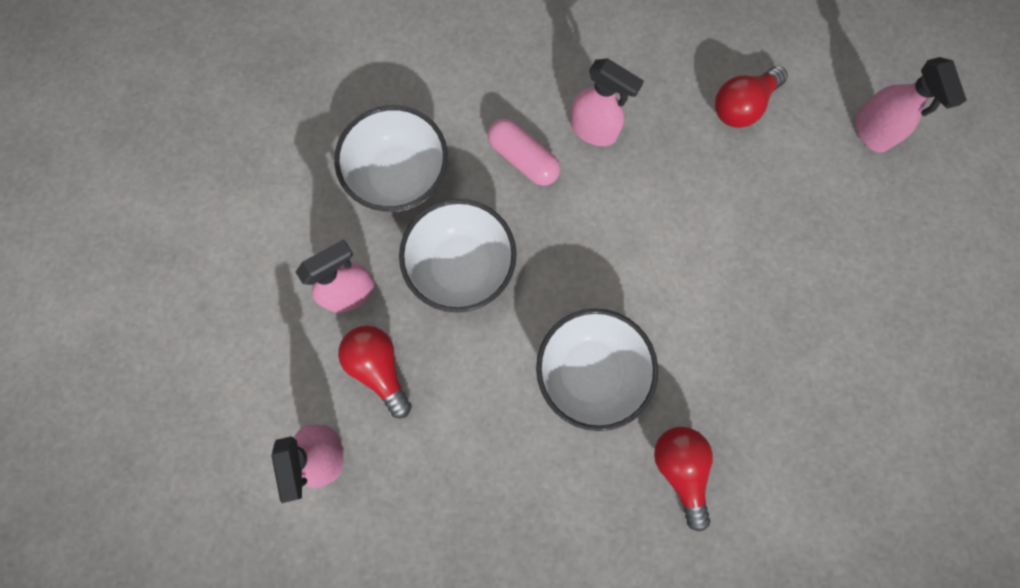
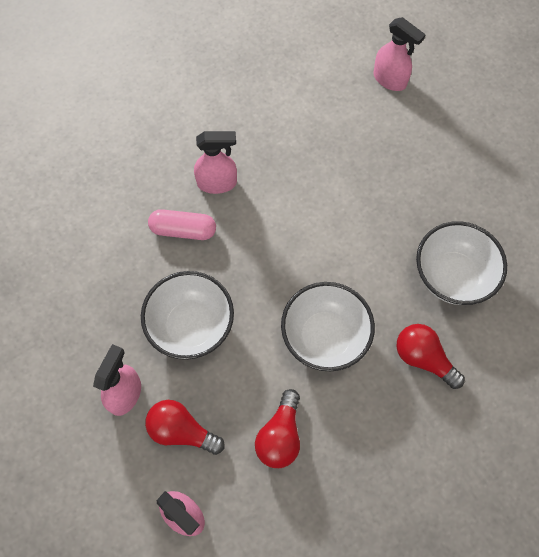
camera: 35 degrees left, 10 degrees down
(399, 176) = (105, 294): white bowl -> white bowl (452, 276)
(741, 106) = (301, 112): red light bulb -> red light bulb (280, 436)

